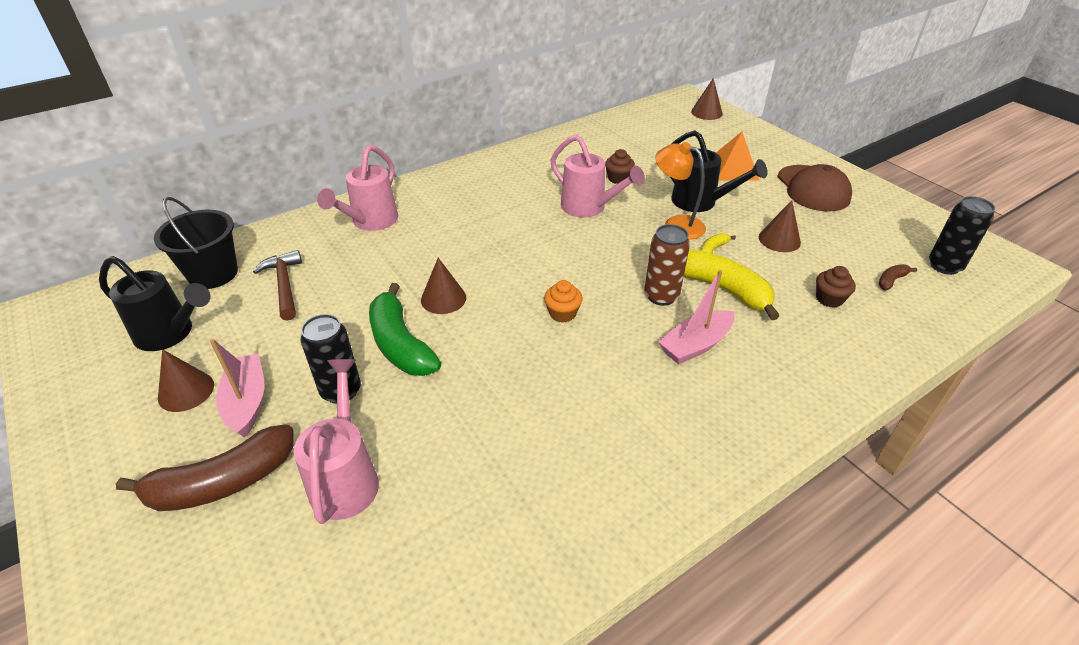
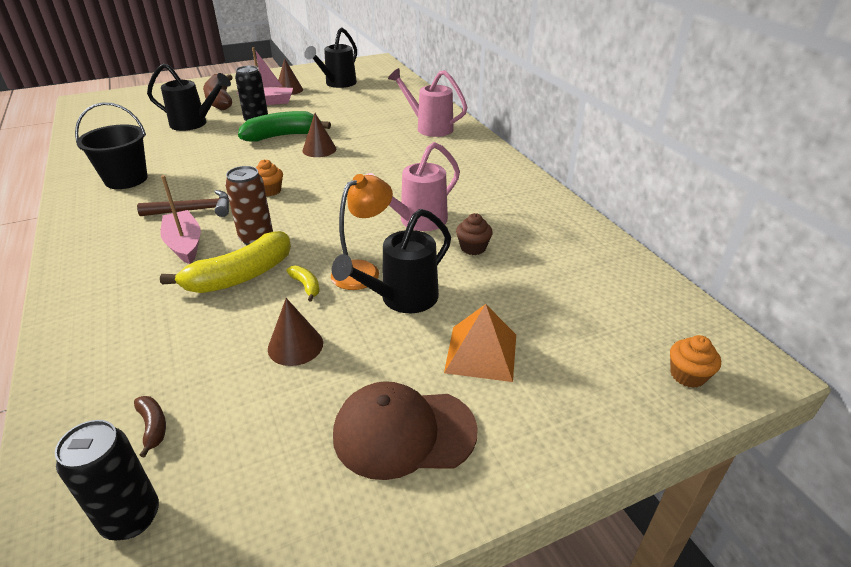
camera: 100 degrees right, 5 degrees down
(213, 274) = (388, 88): black bucket -> black bucket (126, 179)
(284, 285) = (365, 105): brown hammer -> brown hammer (193, 210)
(346, 477) = (194, 123): pink watering can -> black watering can
(706, 112) = (687, 375): brown cone -> orange cupcake
(829, 299) = (169, 350): brown cupcake -> none

